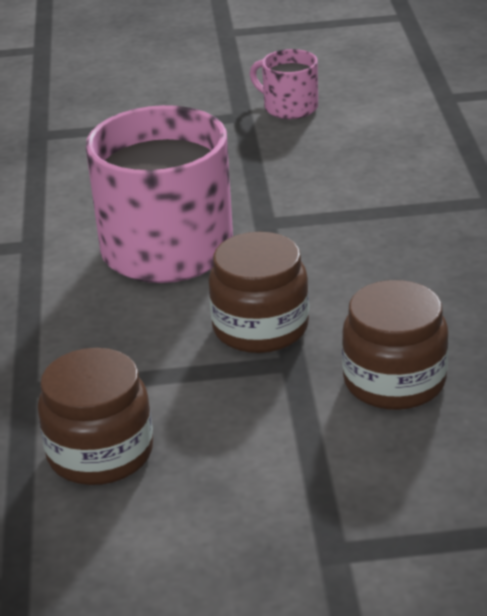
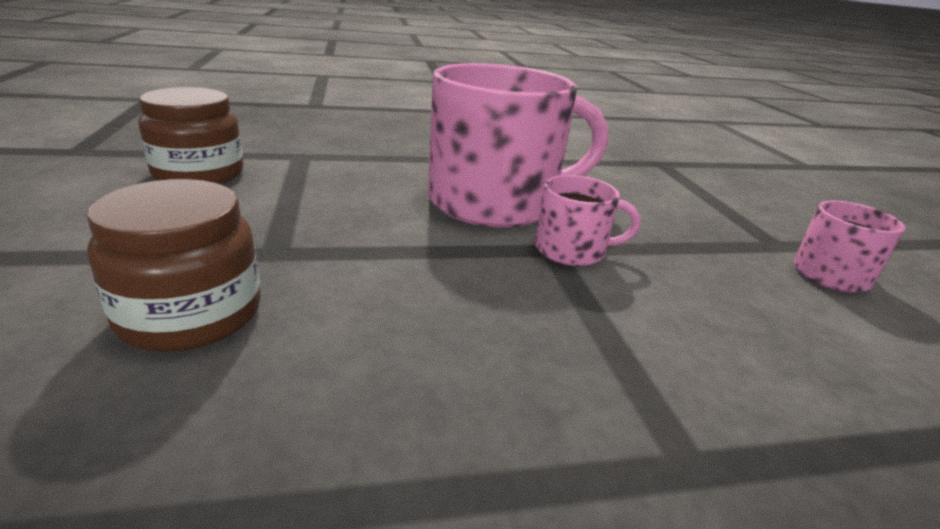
camera: 80 degrees right, 5 degrees down
(260, 327) = (345, 238): brown jar -> none
(267, 213) = (571, 250): none -> pink mug

